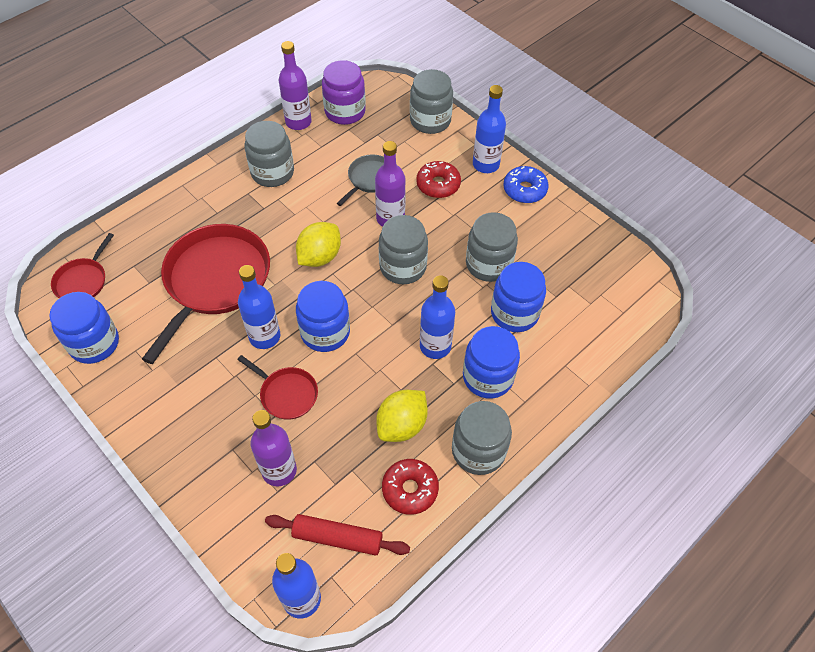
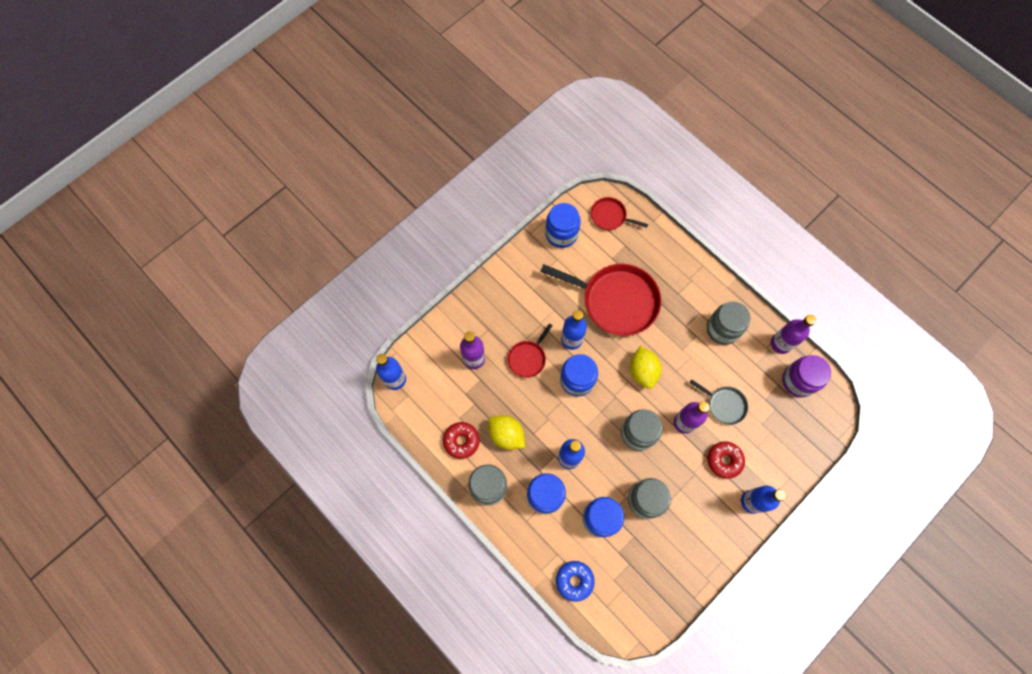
camera: 90 degrees right, 15 degrees up
(320, 257) = (643, 371): yellow lemon -> yellow lemon turned 45 degrees clockwise
(337, 538) = (430, 397): red rolling pin -> none
(430, 121) = (798, 454): grey jar -> none
(524, 190) = (726, 534): blue donut -> blue donut (574, 580)

